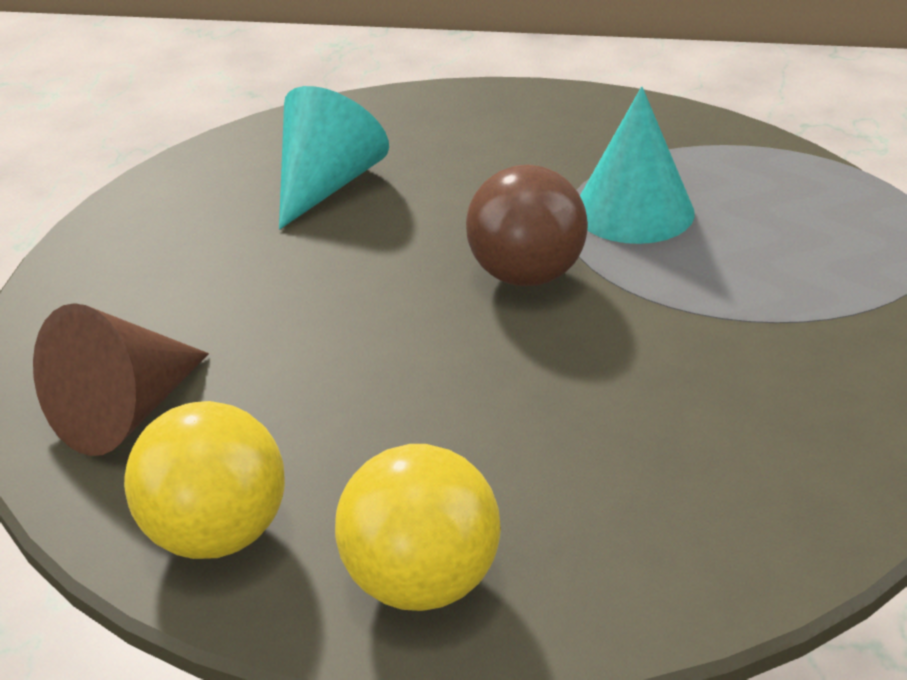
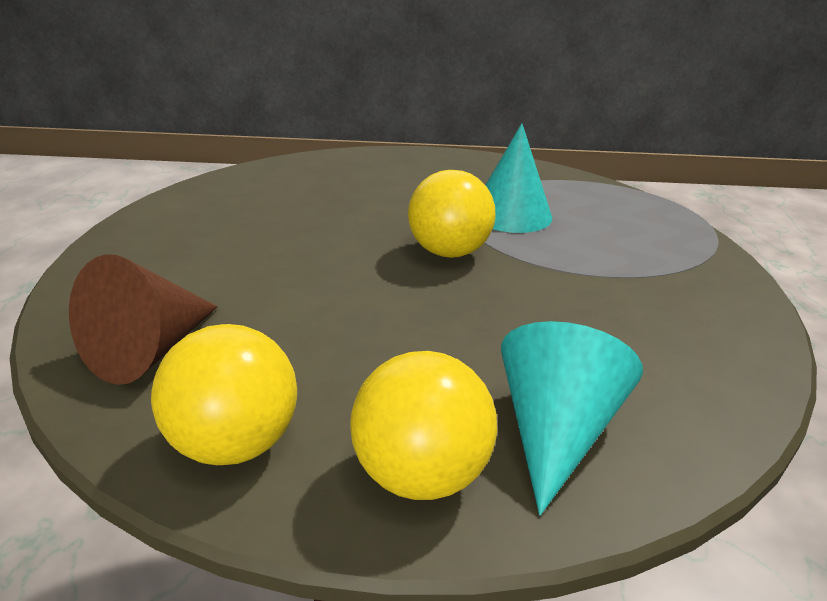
camera: 10 degrees left, 5 degrees down
(326, 185) = (295, 201): turquoise cone -> turquoise cone (555, 431)
(526, 276) = (449, 252): brown ball -> yellow ball

